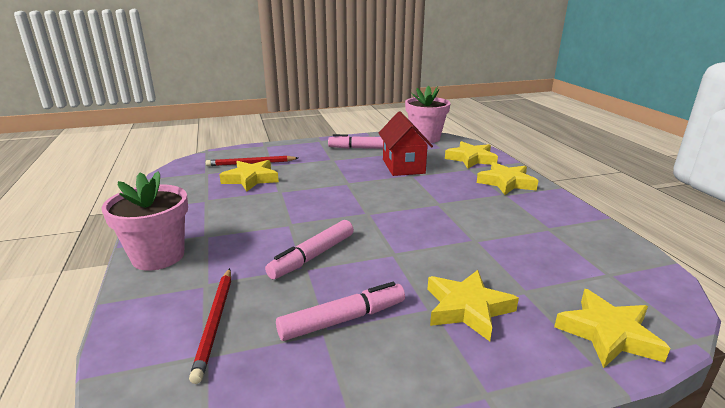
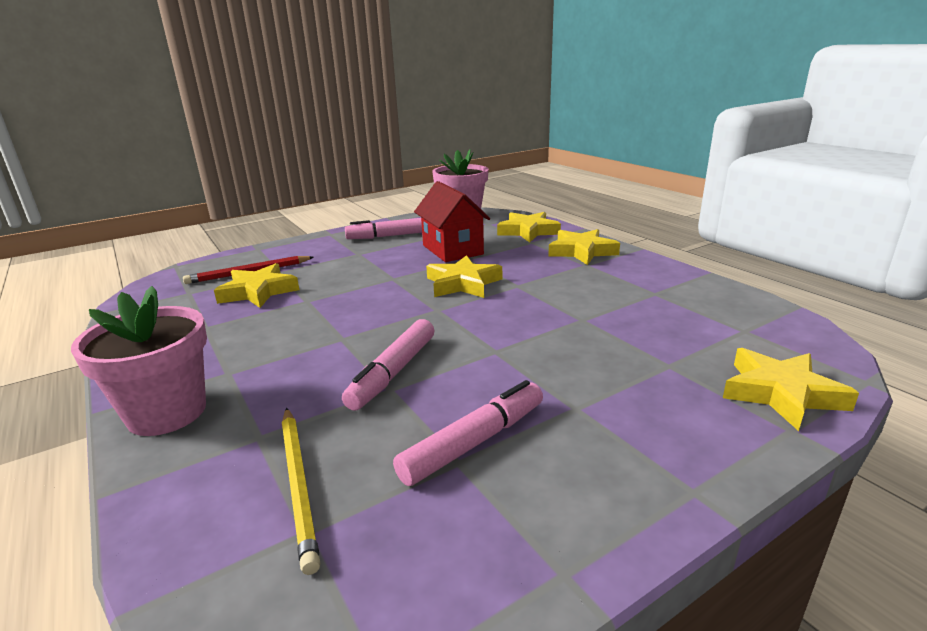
camera: 15 degrees left, 0 degrees up
(215, 323) = (299, 484): red pencil -> yellow pencil
(467, 308) = (617, 397): yellow star -> yellow star (463, 283)

